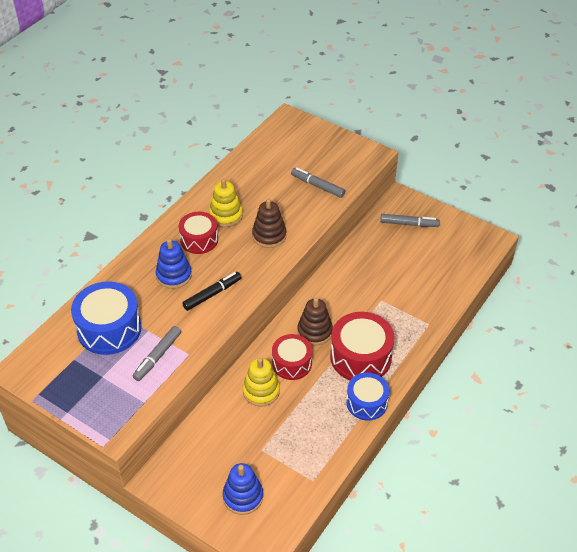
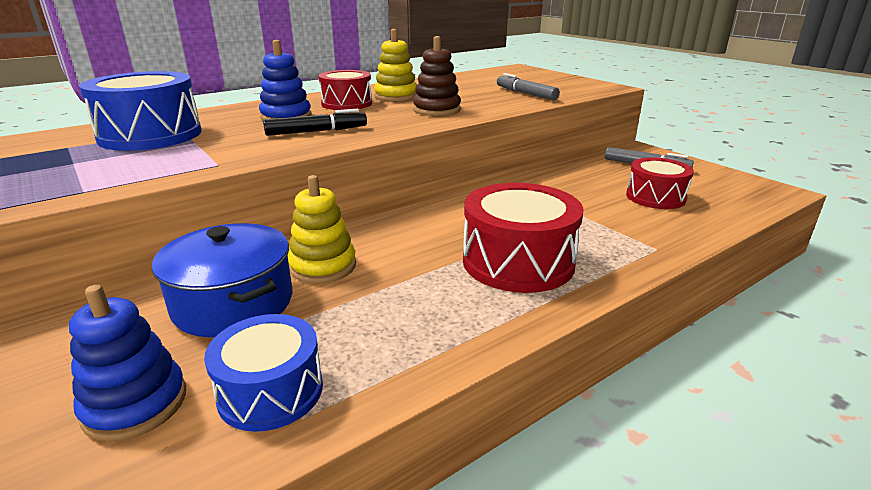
camera: 20 degrees right, 20 degrees down
(157, 356) = (173, 160): grey marker -> none
(236, 431) = (233, 303): none -> blue pot
(292, 363) = (398, 247): red drum -> red drum (655, 197)
(314, 331) = (458, 225): brown stacking toy -> none
(366, 402) = (499, 318): blue drum -> blue drum (271, 391)

